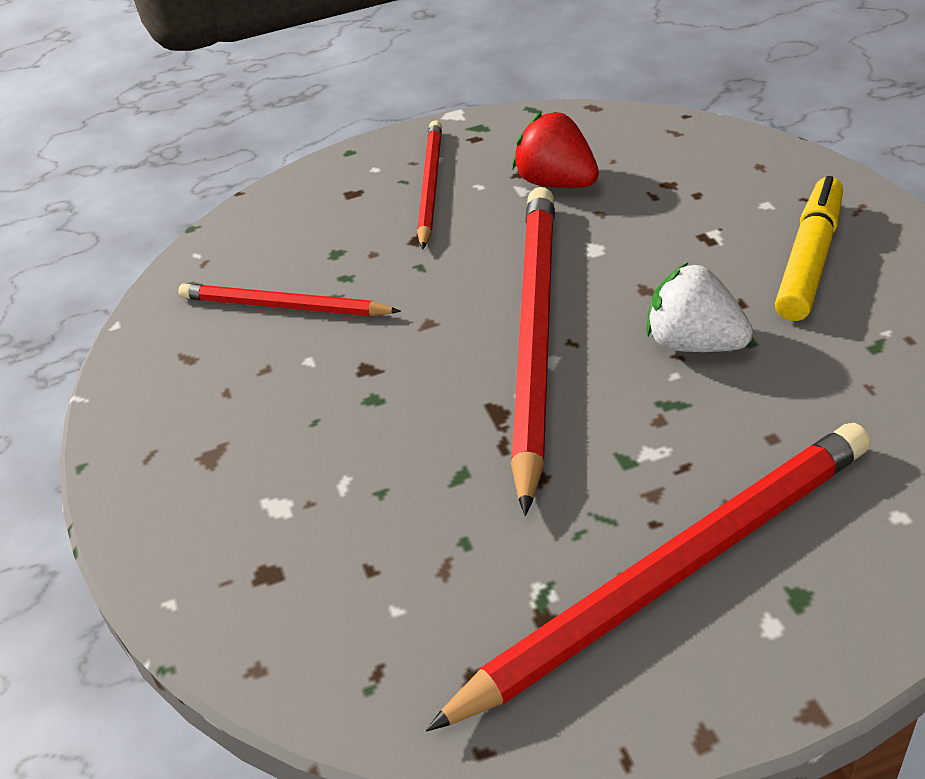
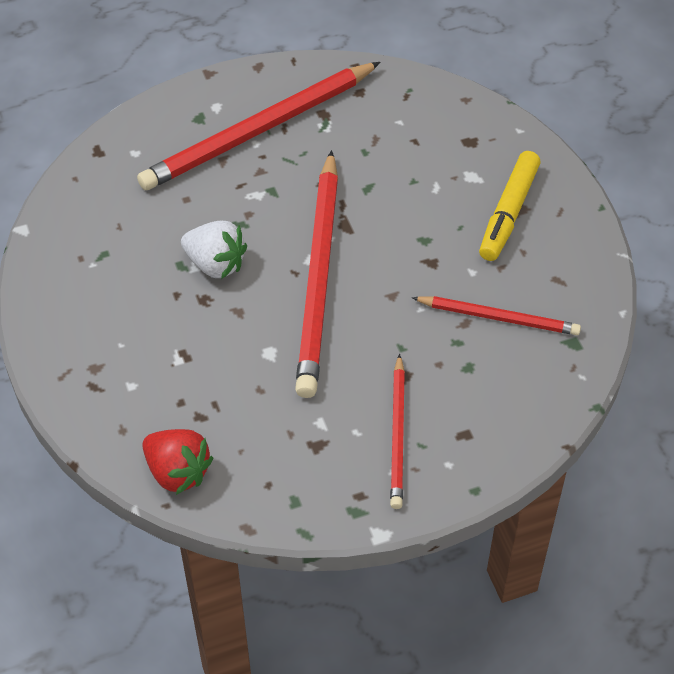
camera: 175 degrees right, 10 degrees up
(556, 182) = (291, 427): red strawberry -> red strawberry (177, 472)
(809, 260) = (119, 327): yellow marker -> yellow marker (508, 213)

